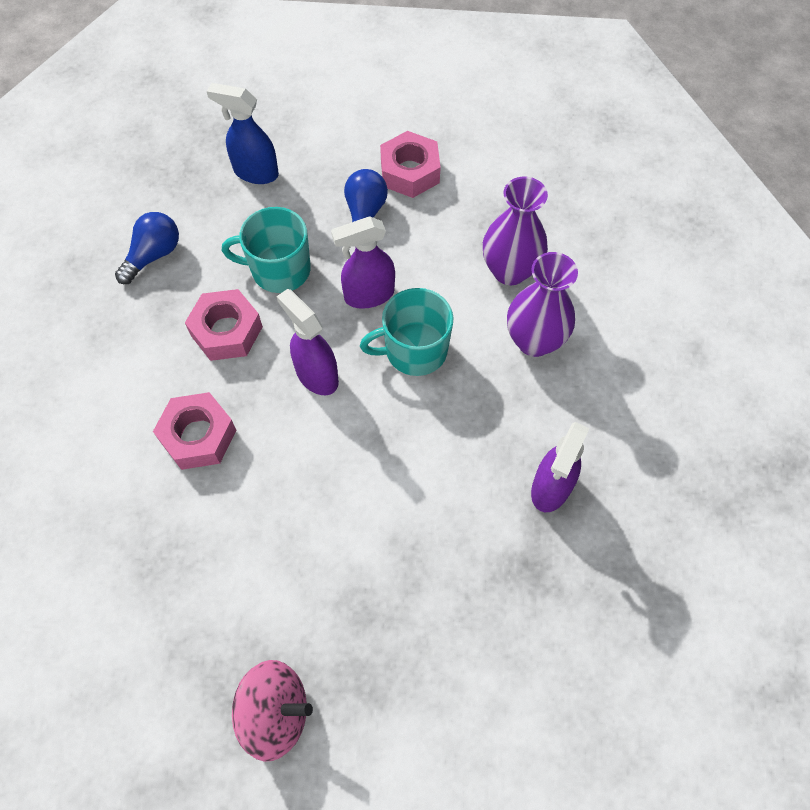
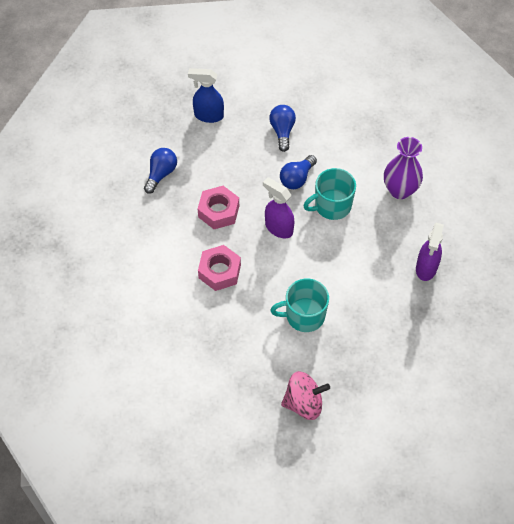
camera: 10 degrees left, 5 degrees down
(279, 269) = (239, 171): turquoise mug -> turquoise mug (304, 315)
(368, 295) = (297, 178): purple spray bottle -> blue light bulb
(410, 172) = (303, 102): pink nut -> none
(510, 271) = (377, 152): purple vase -> none

